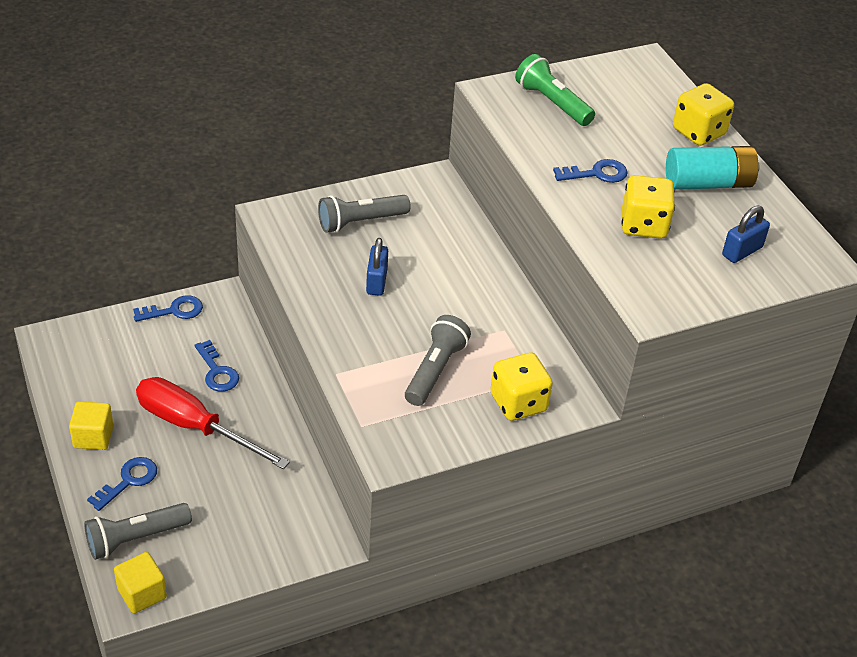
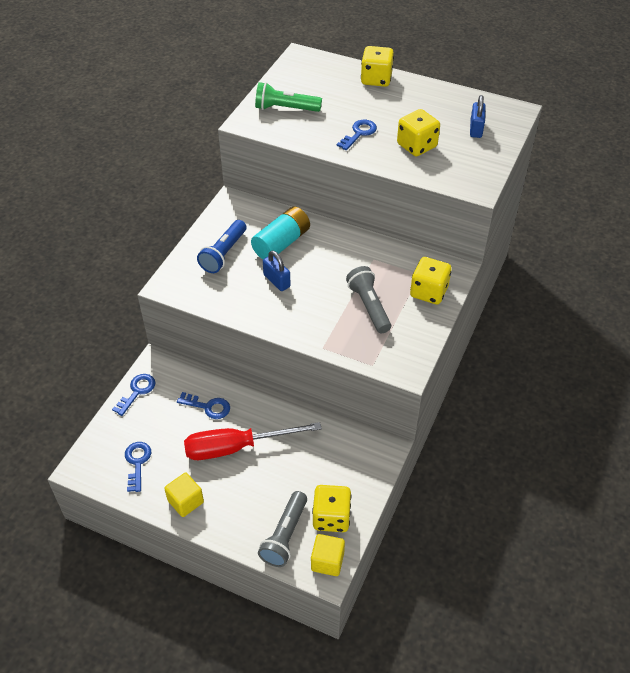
camera: 40 degrees left, 5 degrees up
(128, 481) = (239, 508): blue key -> blue key (137, 463)
(196, 559) = (331, 517): none -> yellow dice
(361, 222) = (224, 253): grey flashlight -> blue flashlight
(708, 183) = (416, 104): turquoise battery -> turquoise battery (281, 243)

